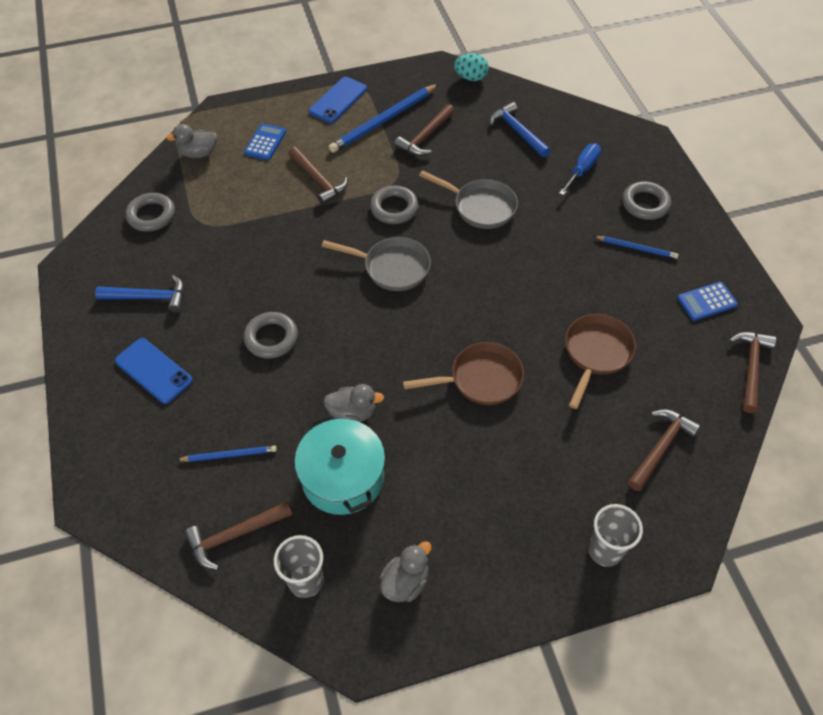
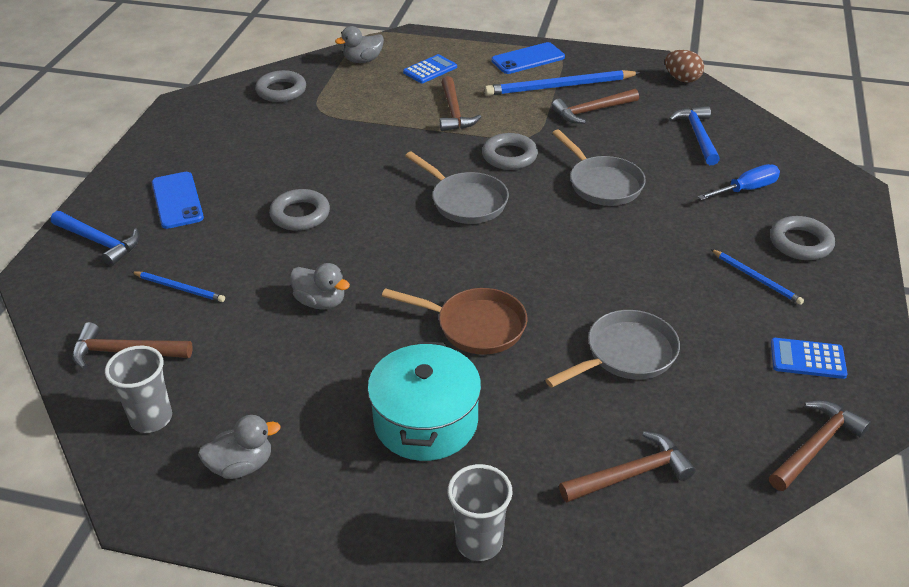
camera: 30 degrees right, 15 degrees down
(149, 297) = (224, 147): blue hammer -> blue hammer (99, 242)
(199, 153) = (363, 60): grey duck -> grey duck turned 45 degrees counterclockwise
(343, 477) = (263, 350): turquoise pot -> turquoise pot (426, 421)
(470, 78) = (682, 79): turquoise egg -> brown egg
(596, 353) = (626, 354): brown pan -> grey pan

